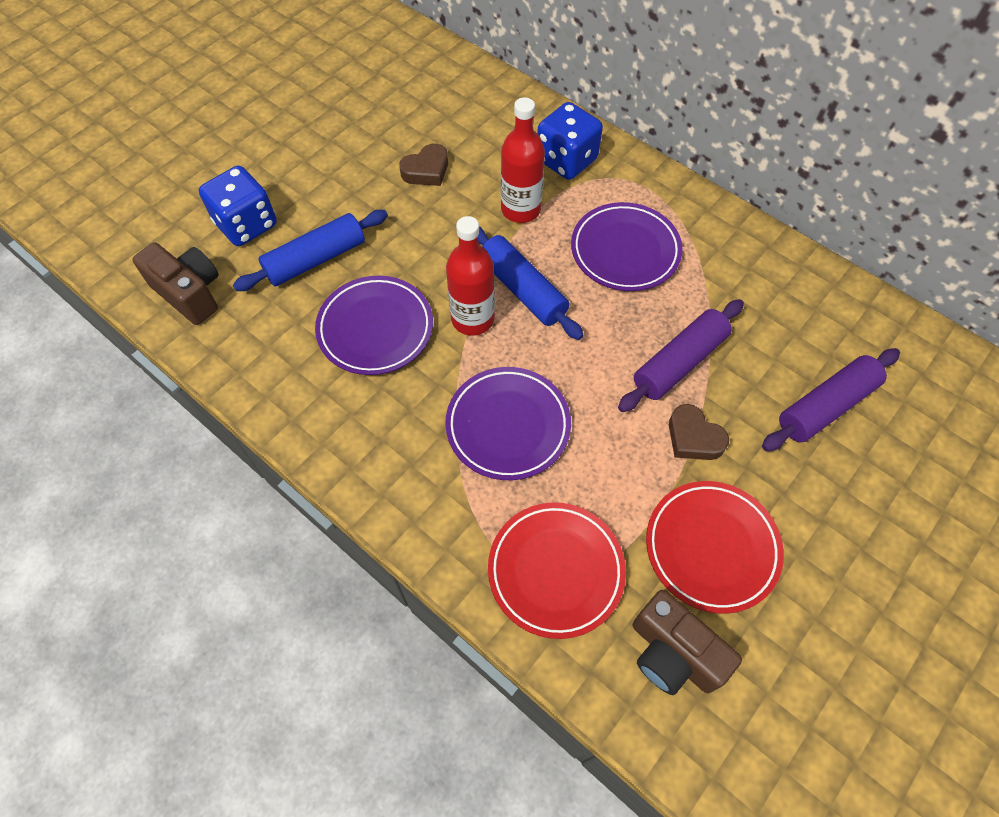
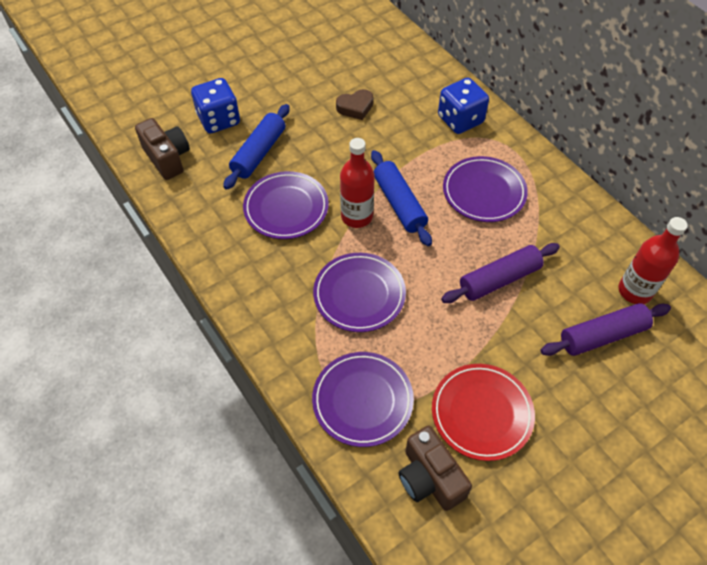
camera: 15 degrees right, 5 degrees down
(315, 259) = (259, 153): blue rolling pin -> blue rolling pin turned 45 degrees counterclockwise
(520, 209) = (415, 148): red bottle -> red bottle (635, 291)
(556, 570) = (362, 400): red plate -> purple plate
(693, 438) = (493, 334): brown heart -> none

